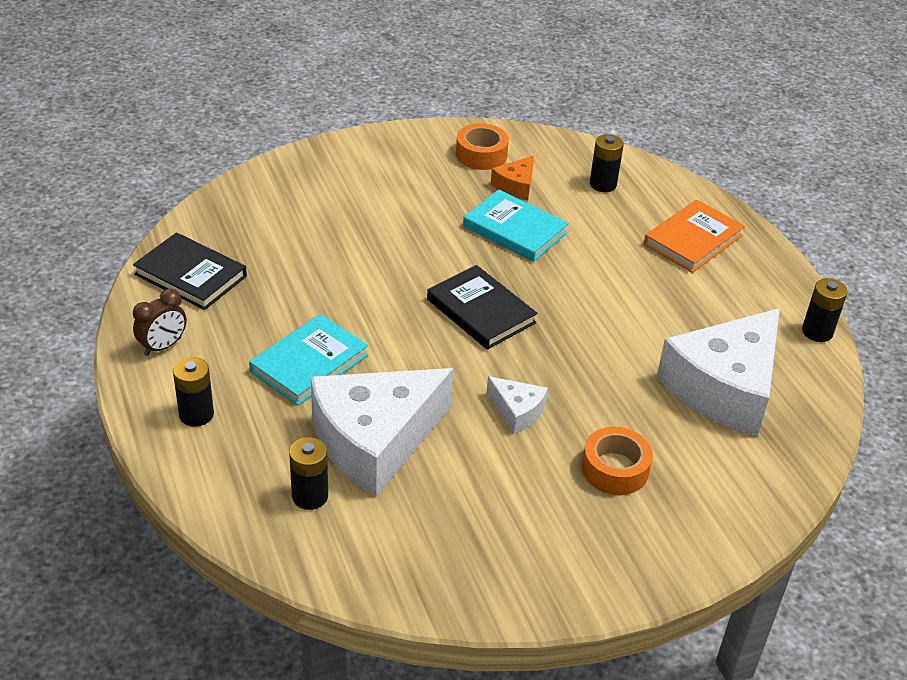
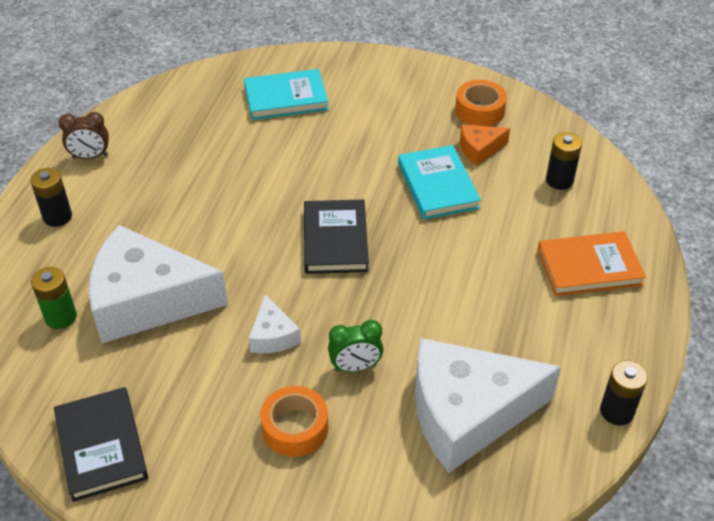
camera: 40 degrees right, 5 degrees up
(190, 275) = (163, 113): black book -> black book (101, 446)
(309, 363) = (168, 217): turquoise book -> turquoise book (286, 98)
(310, 496) = (61, 317): black battery -> green battery
(608, 399) = (355, 367): none -> green clock

